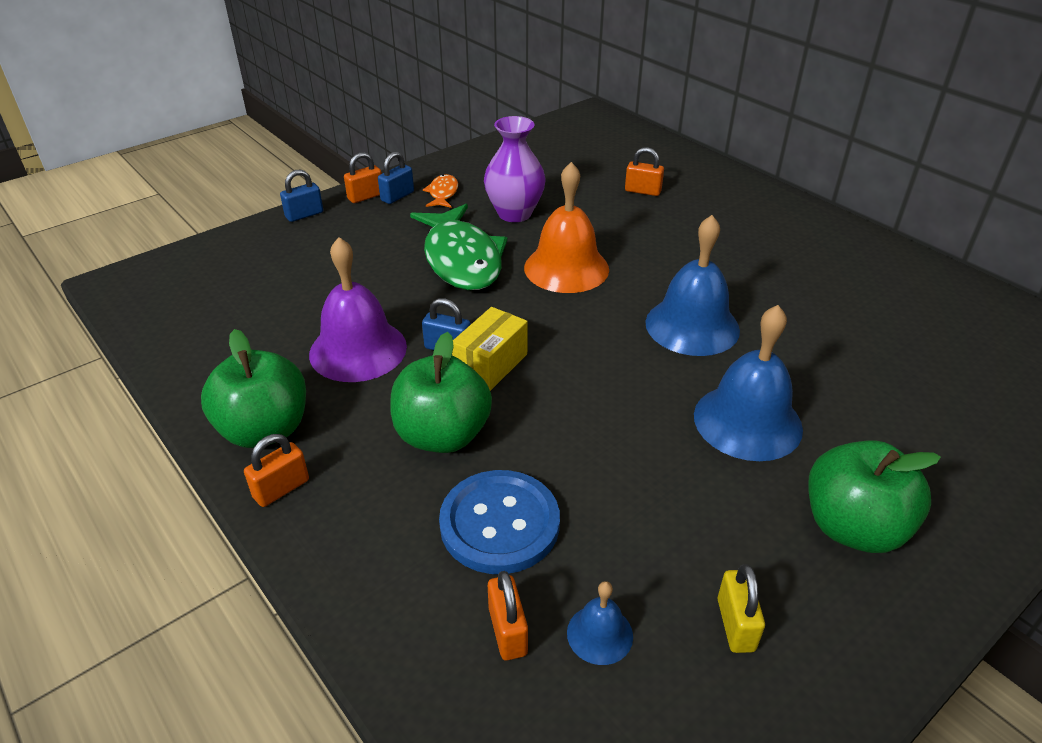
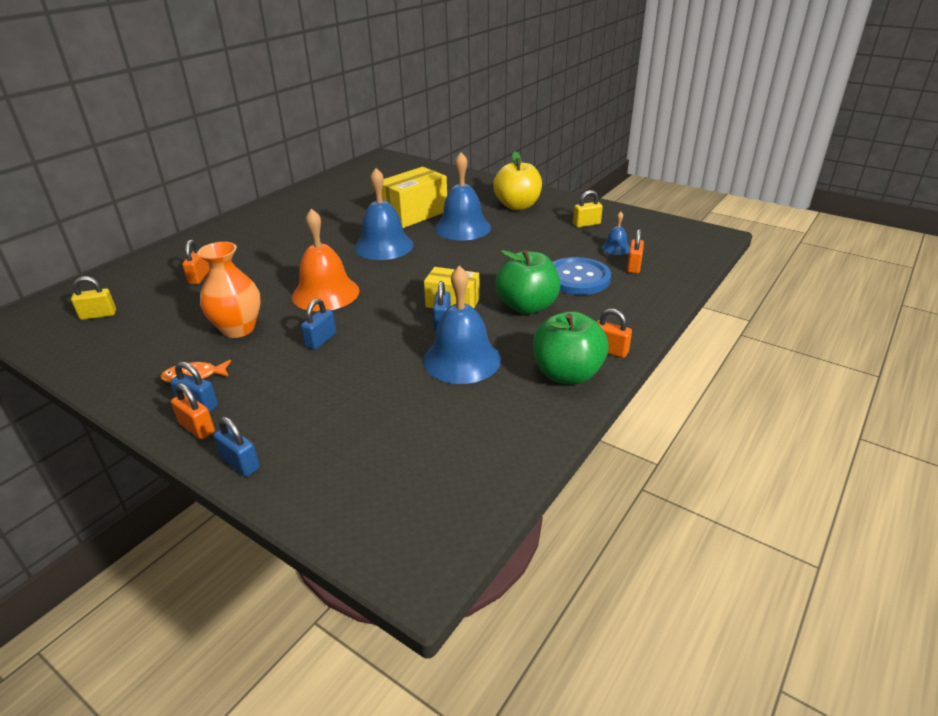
camera: 105 degrees left, 5 degrees down
(358, 350) = (462, 359): purple bell -> blue bell
(462, 259) = (321, 340): green fish -> blue padlock
(507, 631) = (633, 266): orange padlock -> orange padlock turned 45 degrees counterclockwise
(514, 213) = (238, 329): purple vase -> orange vase
(582, 146) = (98, 315): none -> yellow padlock
(816, 372) = (414, 214): none -> yellow box
(853, 527) = (517, 206): green apple -> yellow apple

